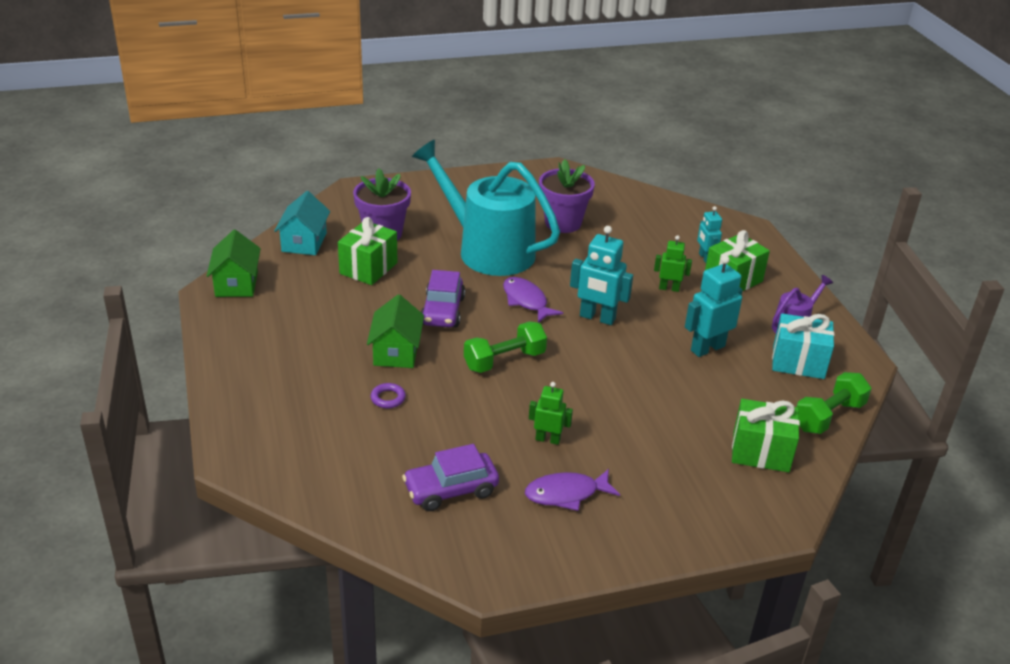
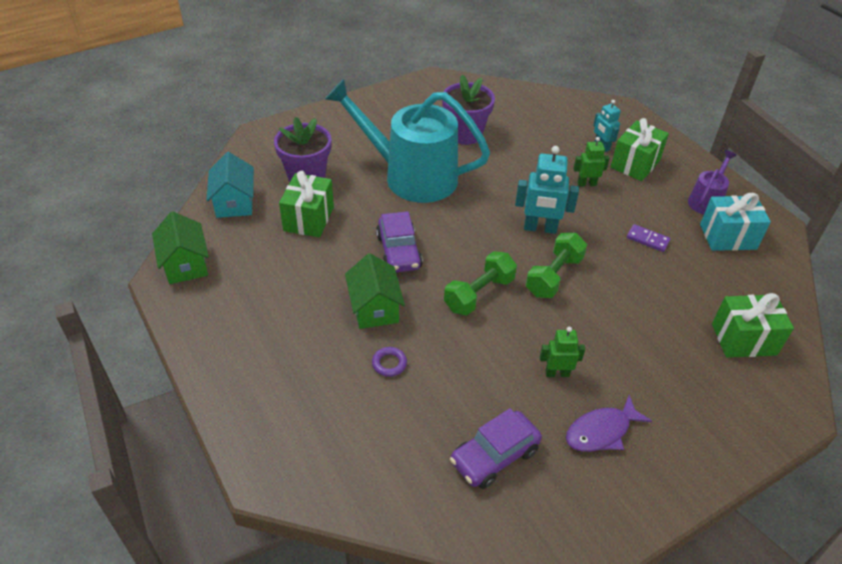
camera: 15 degrees left, 10 degrees up
(526, 301) = (470, 224): purple fish -> none
(707, 348) = (647, 239): turquoise robot -> purple domino
(828, 416) = (779, 287): green dumbbell -> green dumbbell (554, 276)

